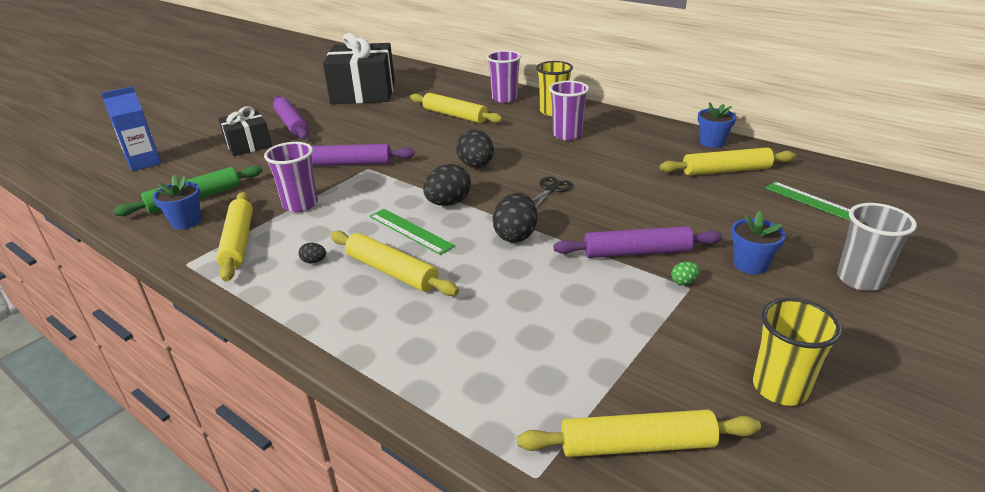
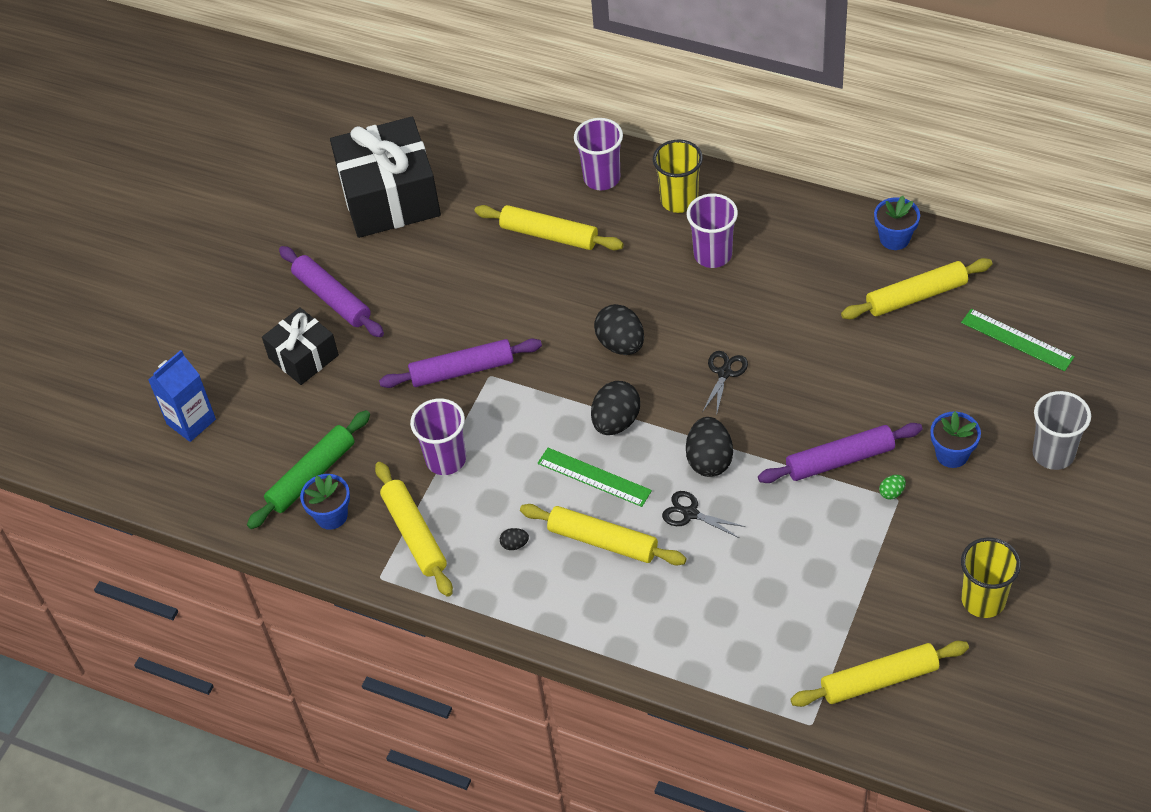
camera: 10 degrees left, 20 degrees up
(481, 266) = (690, 513): none -> black scissors

